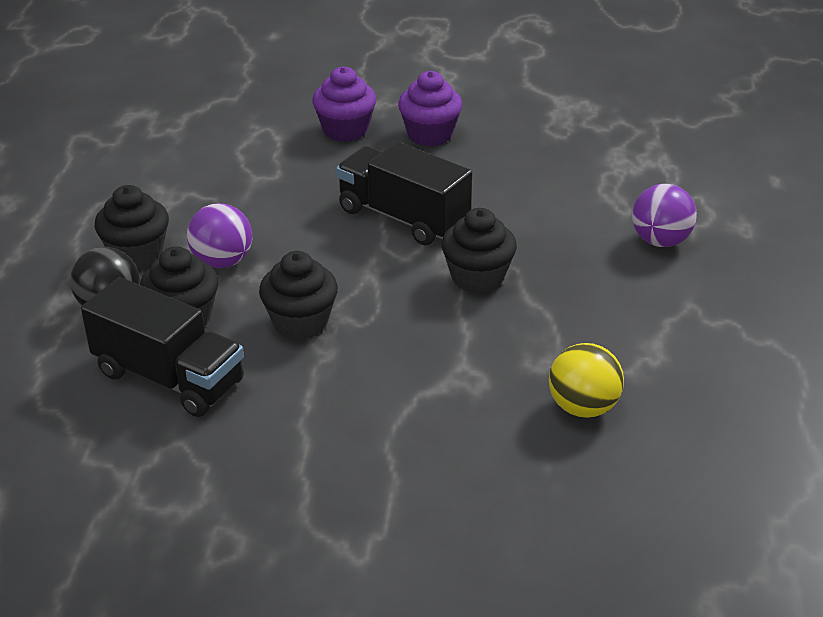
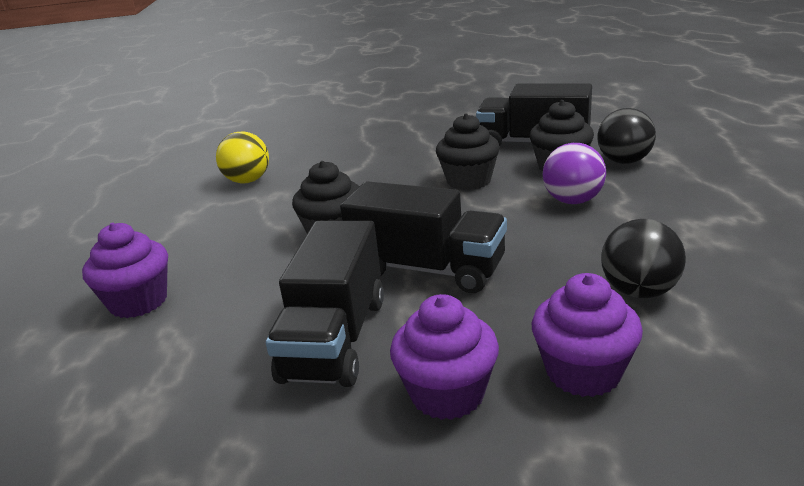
camera: 170 degrees right, 10 degrees down
(137, 254) = (654, 191): black cupcake -> none
(263, 166) = (639, 291): none -> black ball
(491, 178) = (335, 338): none -> black truck
(660, 241) = (138, 302): purple ball -> purple cupcake

